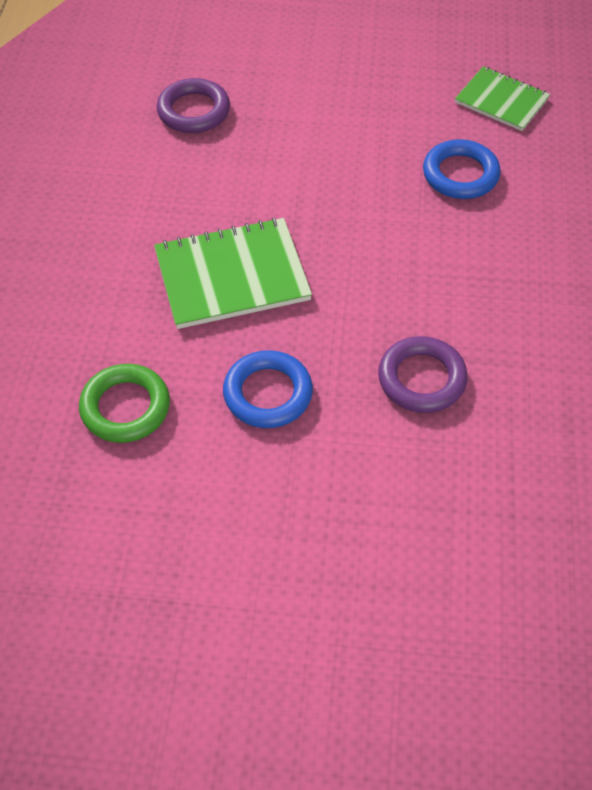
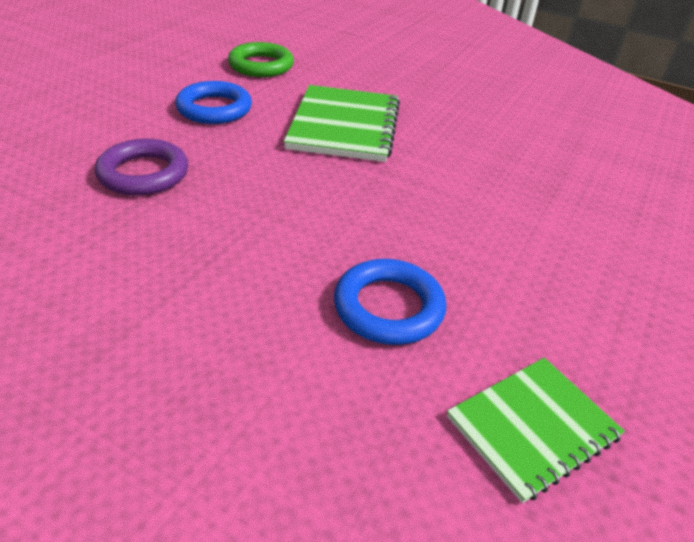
camera: 110 degrees right, 15 degrees down
(194, 111) = (575, 162): purple ring -> none

